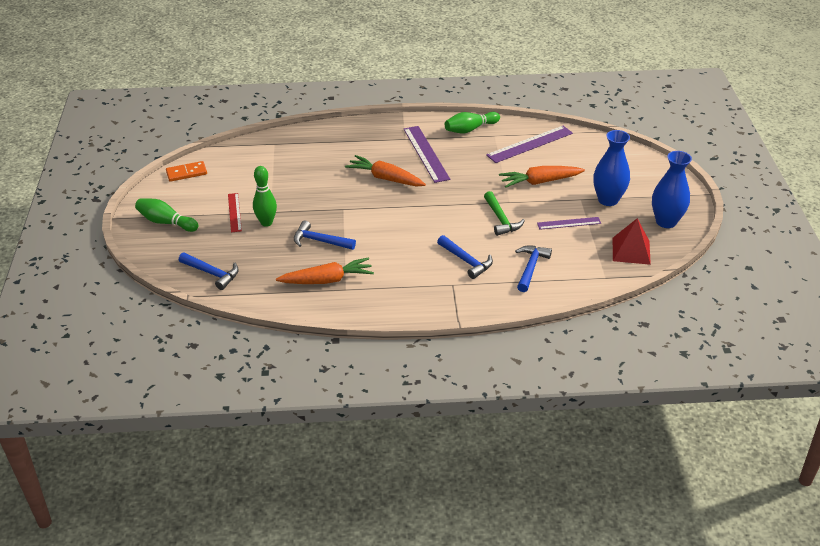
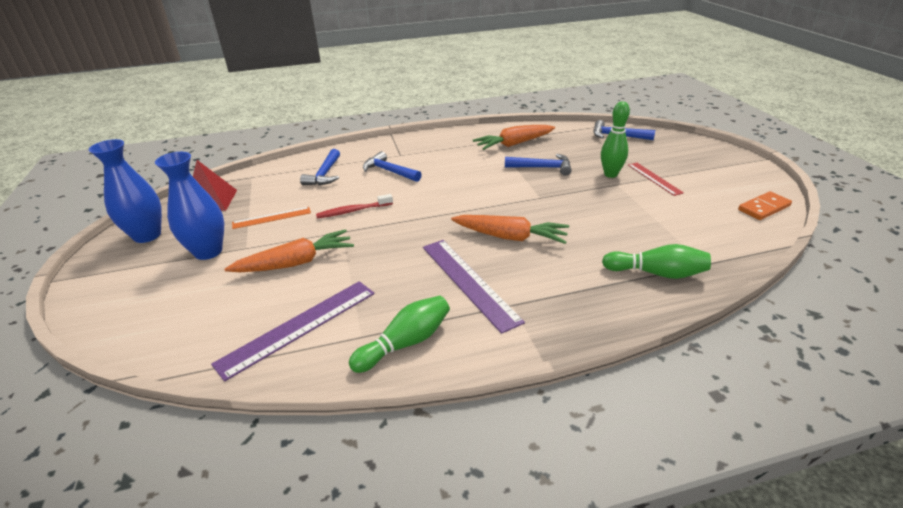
camera: 170 degrees right, 5 degrees down
(166, 222) = (710, 162): green bowling pin -> green bowling pin (656, 273)
(501, 219) = (353, 211): green hammer -> red toothbrush
(569, 223) = (272, 218): purple ruler -> orange ruler

